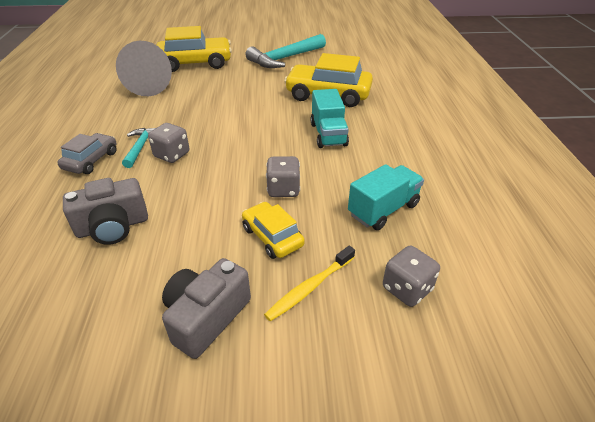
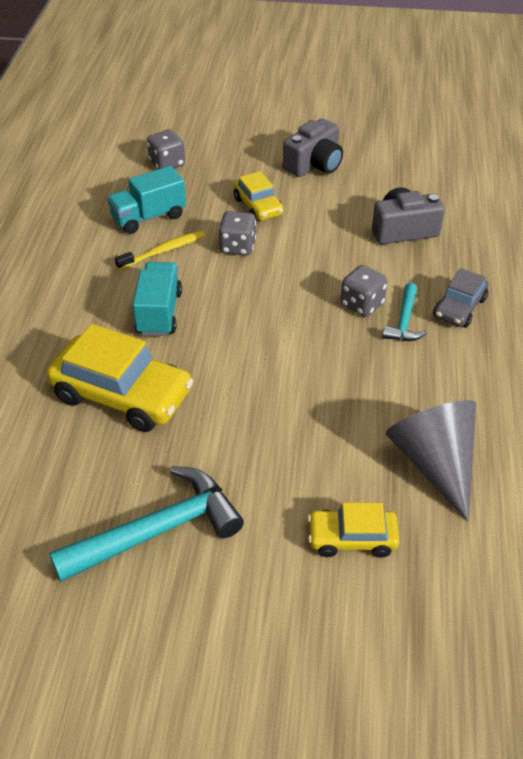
camera: 170 degrees left, 5 degrees up
(195, 63) = (352, 539): yellow car -> yellow car, size x0.56
(310, 288) = (238, 171): yellow toothbrush -> yellow toothbrush (163, 251)

